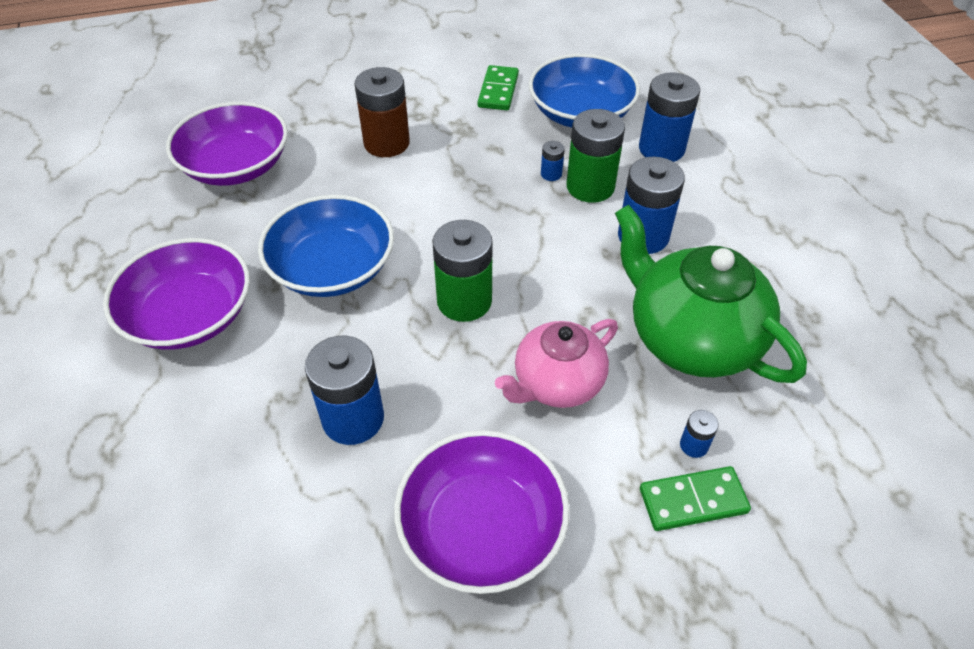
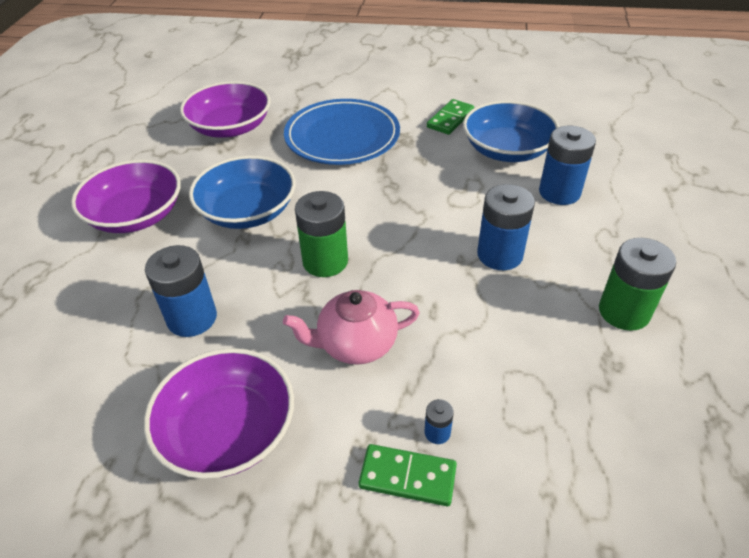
camera: 25 degrees right, 5 degrees down
(386, 143) = (342, 136): brown battery -> blue plate
(551, 174) = (453, 188): blue battery -> none
(590, 187) = (479, 206): green battery -> green battery (624, 311)
(691, 338) = (490, 346): green teapot -> none

